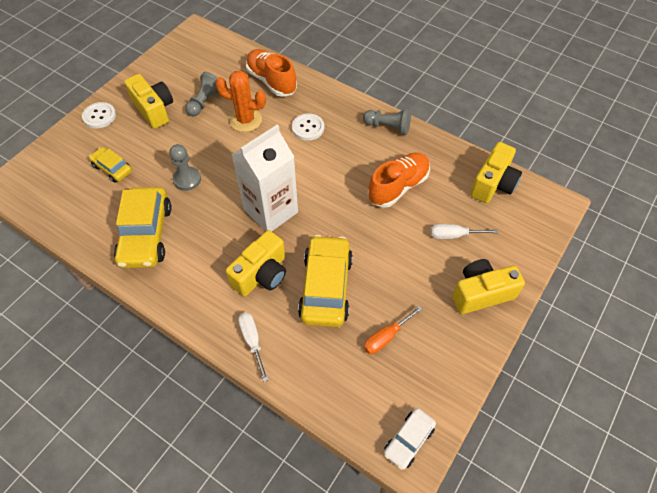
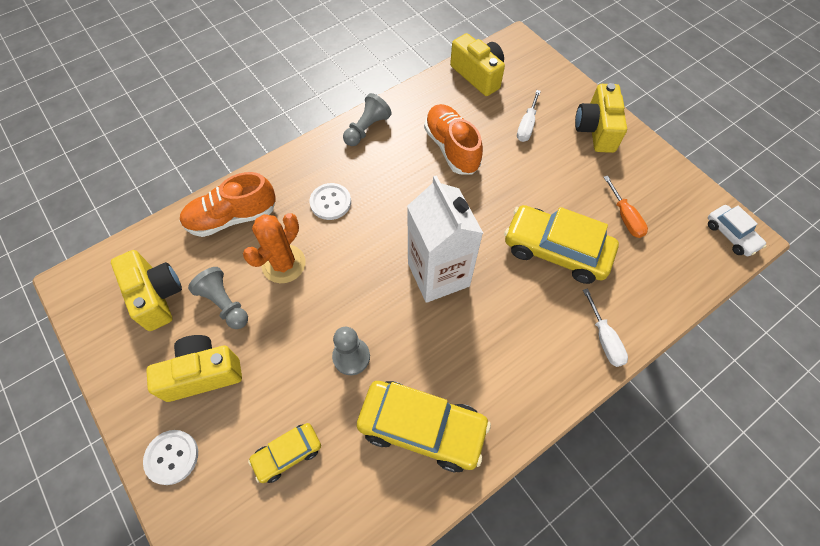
camera: 70 degrees left, 5 degrees up
(252, 341) = (604, 339): white screwdriver -> white screwdriver turned 105 degrees counterclockwise
(262, 274) = (522, 307): yellow camera -> yellow camera (157, 296)

